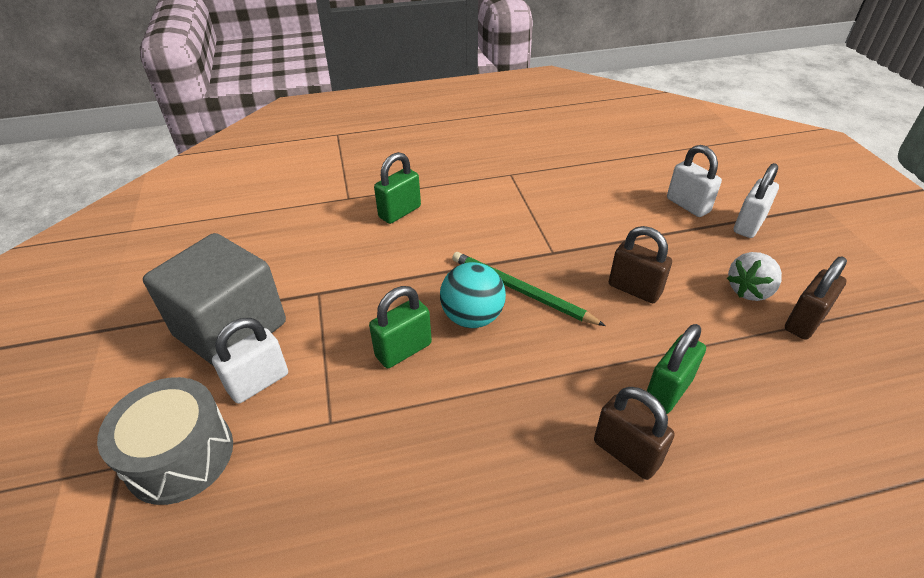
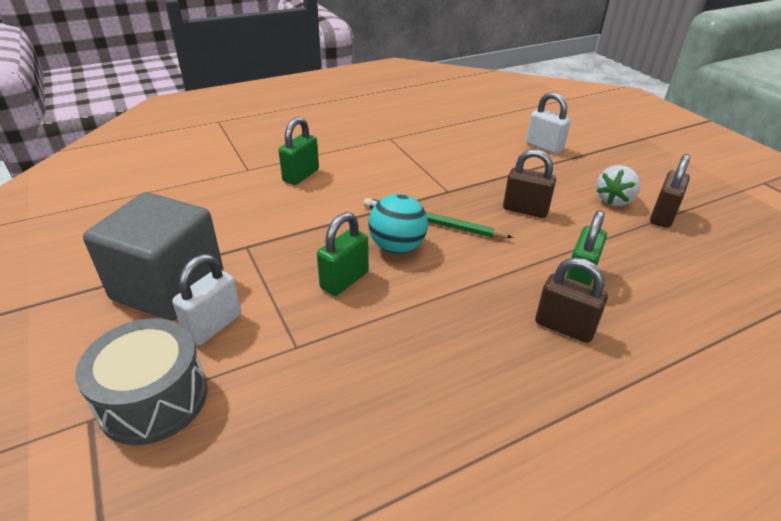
camera: 15 degrees left, 5 degrees down
(749, 225) = (596, 156): white padlock -> none

